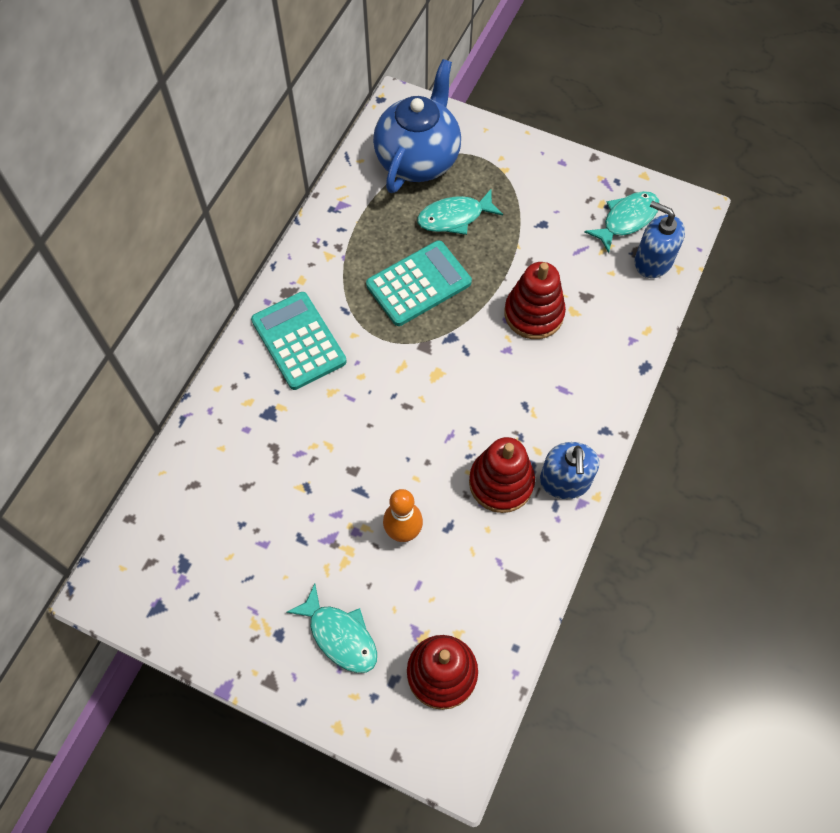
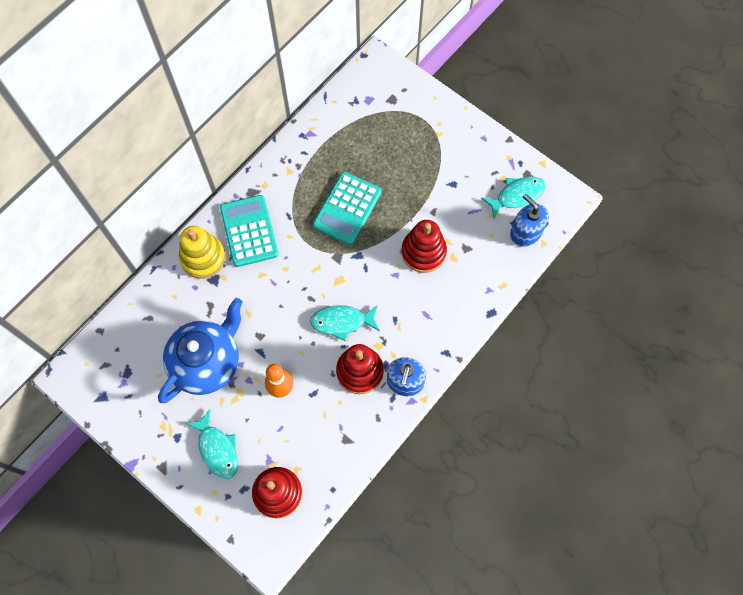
camera: 15 degrees right, 5 degrees up
(246, 389) = (203, 258): none -> yellow stacking toy
(418, 159) = (377, 110): blue teapot -> blue teapot (207, 362)
(418, 284) = (347, 209): turquoise calculator -> turquoise calculator turned 135 degrees clockwise
(454, 217) = (389, 163): turquoise fish -> turquoise fish (342, 322)

